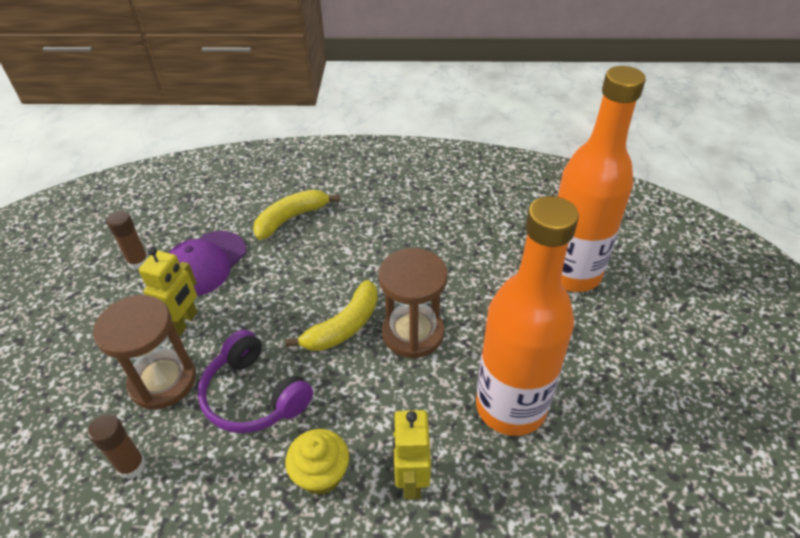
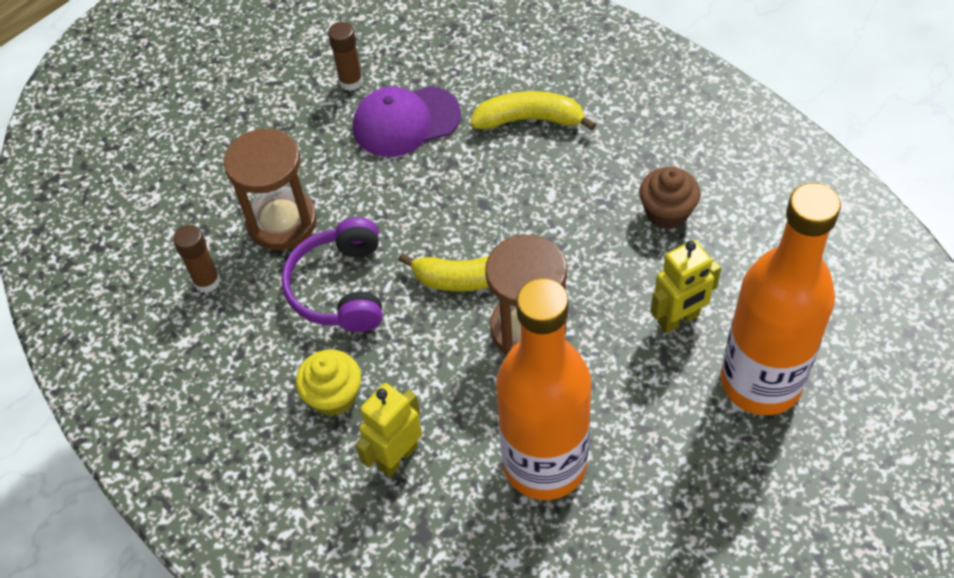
camera: 45 degrees right, 10 degrees up
(184, 322) = (340, 175): yellow robot -> yellow robot (678, 319)
(425, 220) = (667, 212): none -> brown cupcake

